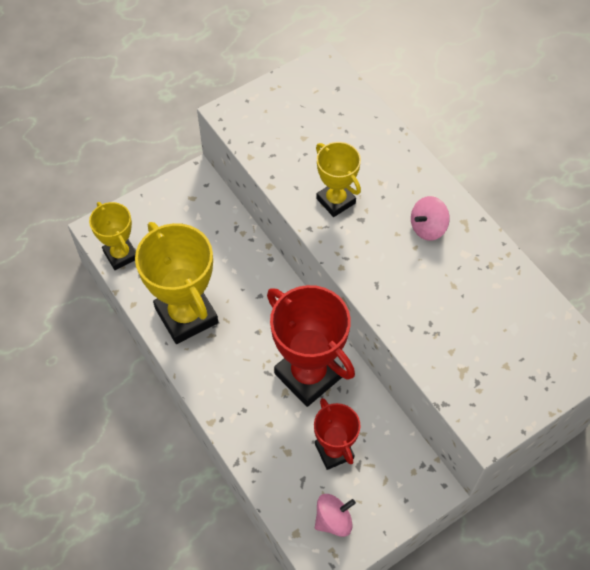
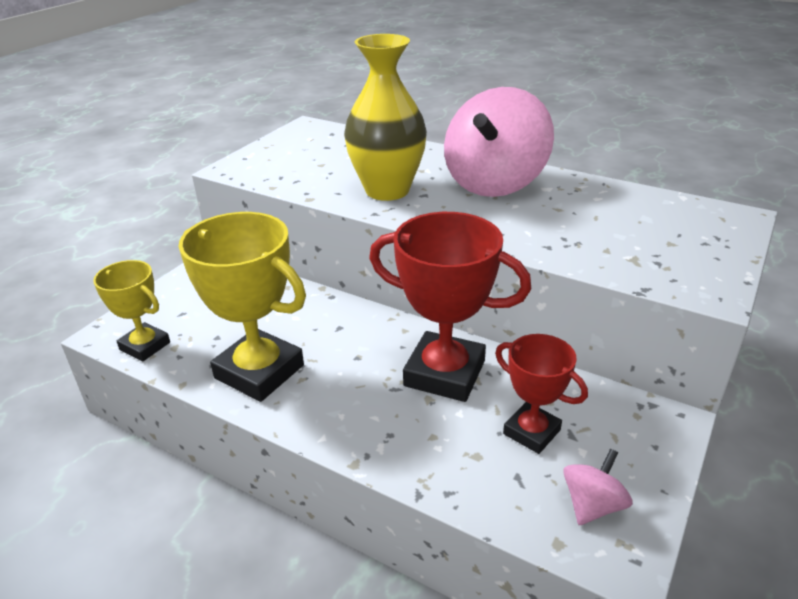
camera: 25 degrees left, 25 degrees down
(335, 201) = (387, 190): yellow trophy -> yellow vase
(427, 228) = (494, 183): pink spinning top -> pink spinning top, size x2.22

